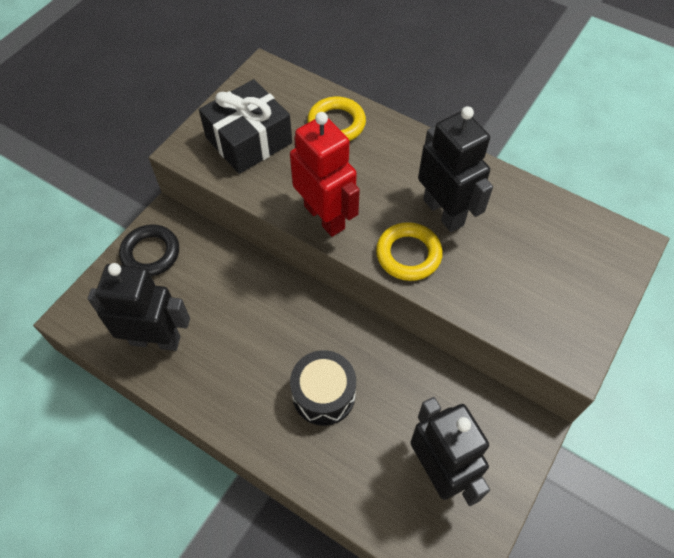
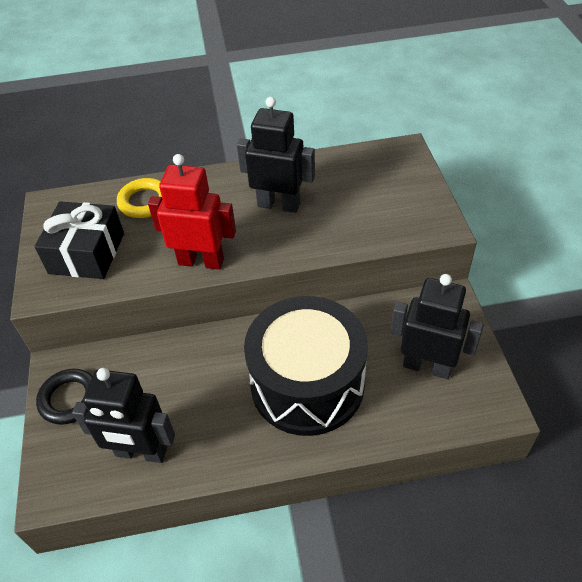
camera: 40 degrees left, 10 degrees down
(155, 340) = (141, 452): black robot -> black robot turned 135 degrees counterclockwise
(323, 394) = (307, 384): black drum -> black drum, size x1.95
(408, 254) = (284, 243): yellow ring -> none

